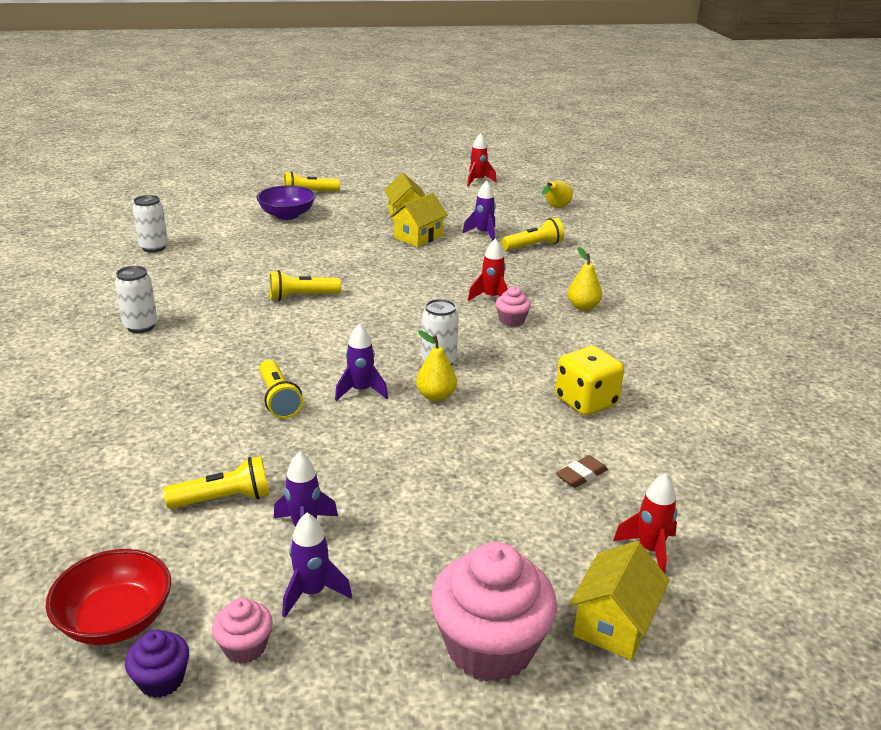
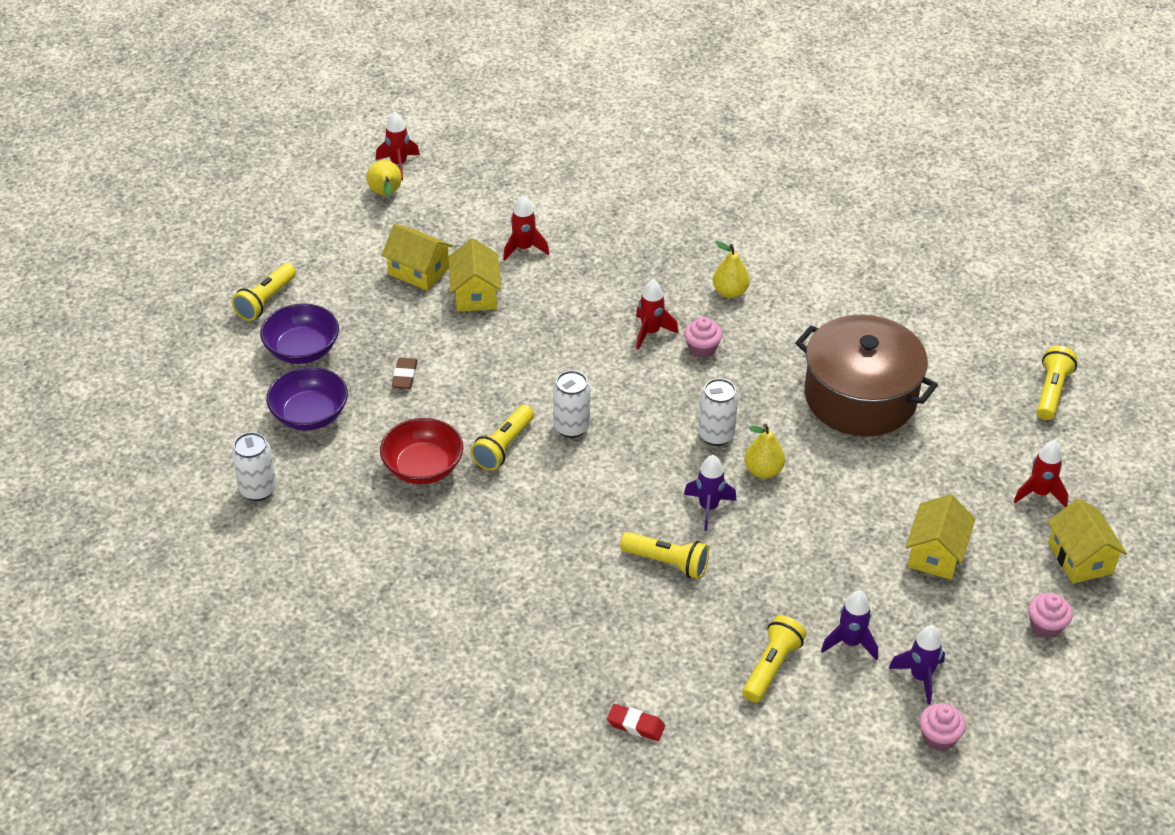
camera: 45 degrees left, 15 degrees up
(82, 463) = (635, 725): none -> red eraser
(116, 620) = (851, 788): red bowl -> red bowl (423, 467)
(140, 326) = (433, 583): white can -> white can (571, 427)
(161, 680) = (930, 791): purple cupcake -> none
(237, 236) = (310, 415): none -> purple bowl
(479, 524) = (935, 553): none -> yellow house
(483, 234) = (524, 248): purple rocket -> red rocket
(490, 646) = (1046, 626): pink cupcake -> pink cupcake, size x0.48
(534, 246) = (590, 236): yellow flashlight -> yellow flashlight (1051, 391)
(555, 208) = (531, 163): yellow pear -> yellow pear (386, 194)
(581, 475) = (938, 466): brown eraser -> brown eraser (405, 376)
(586, 402) = (860, 397): yellow dice -> brown pot

